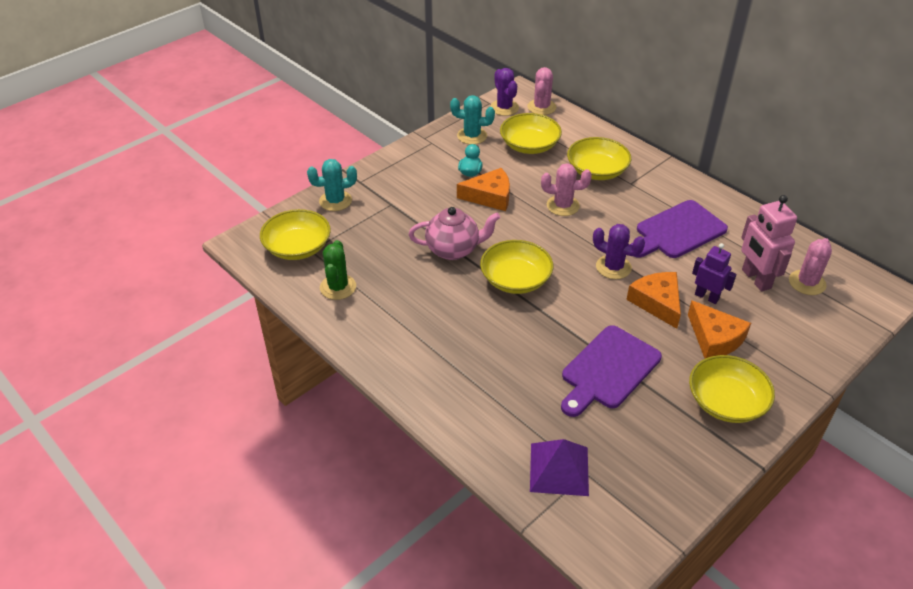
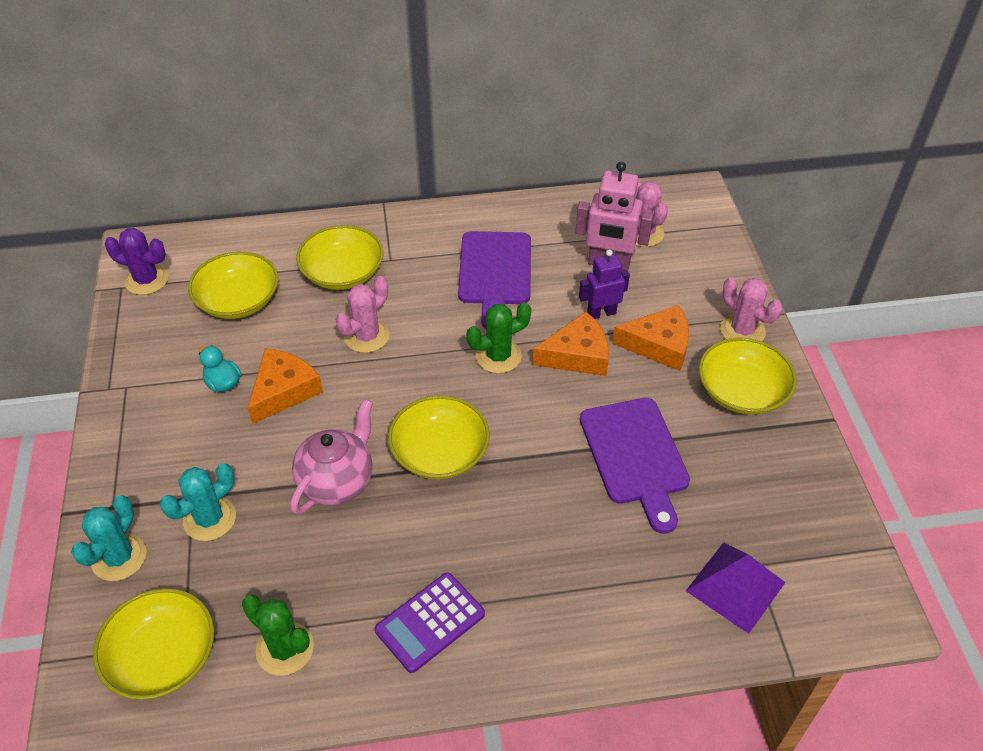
camera: 55 degrees left, 5 degrees up
(402, 335) = (430, 622): none -> purple calculator
(472, 136) = (160, 341): turquoise cactus -> turquoise cactus (209, 519)
(541, 107) = (186, 248): pink cactus -> pink cactus (742, 330)
(613, 267) = (498, 356): purple cactus -> green cactus
(657, 302) = (577, 355): orange cheese -> orange cheese turned 150 degrees clockwise

